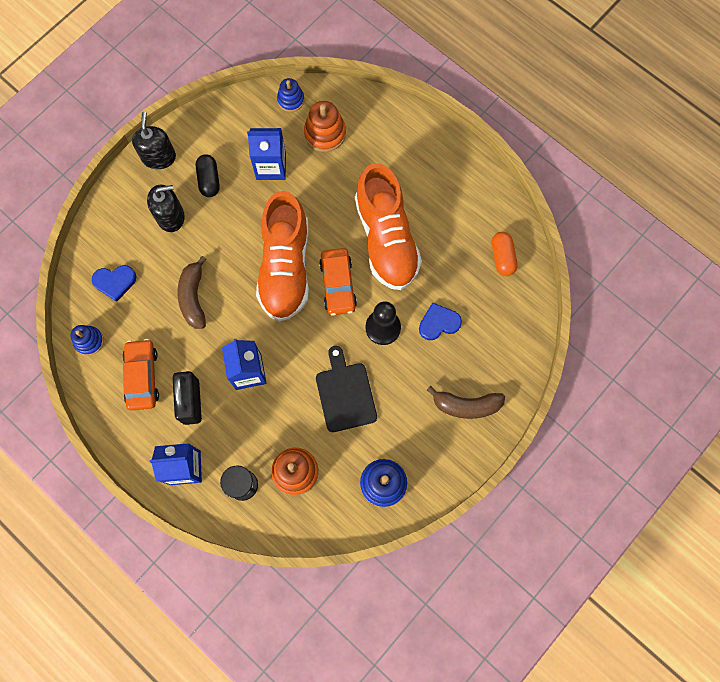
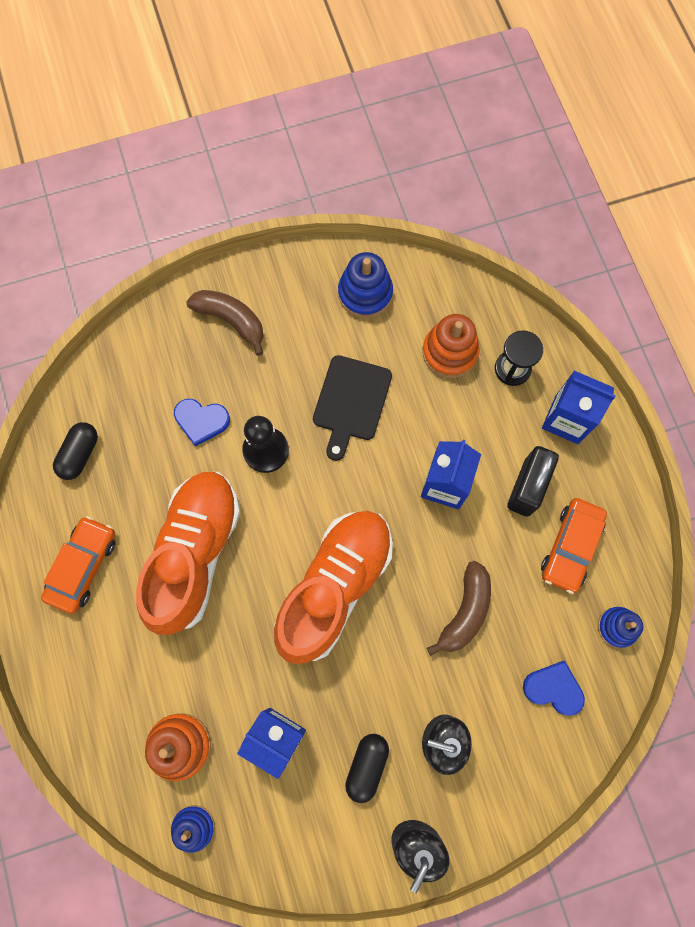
camera: 150 degrees left, 0 degrees up
(338, 284) = (285, 529): orange car -> orange car (83, 566)
(502, 257) = (80, 454): orange capsule -> black capsule

